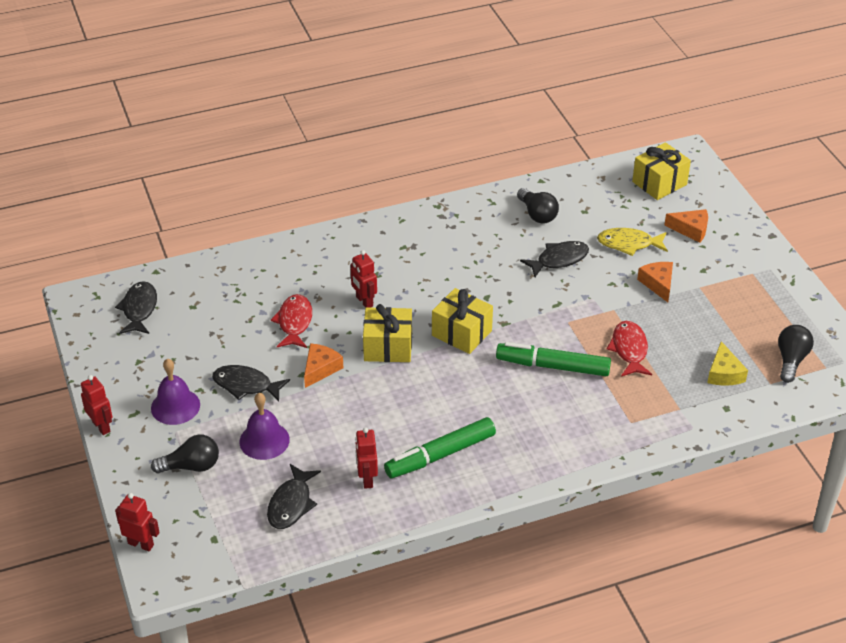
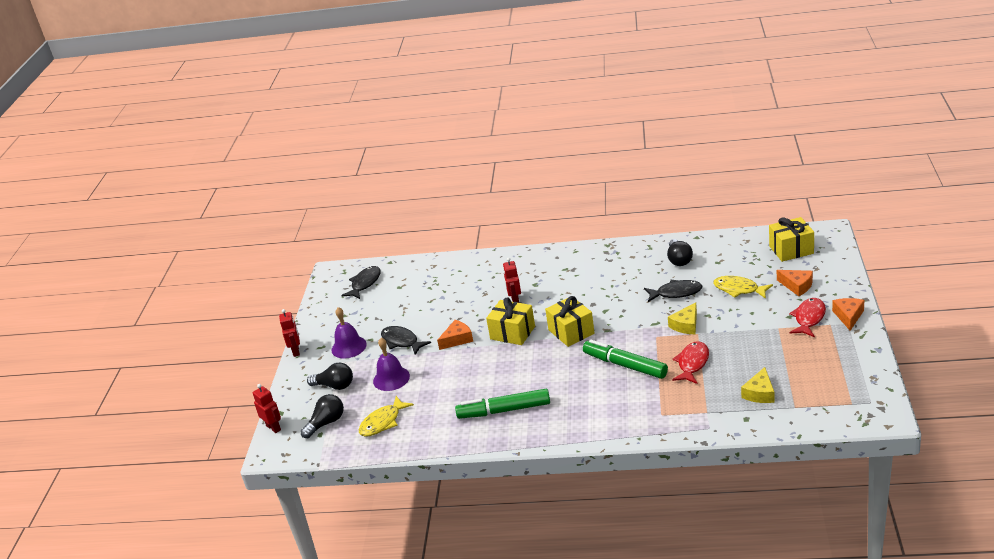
camera: 30 degrees right, 10 degrees down
(291, 504) = (383, 422): black fish -> yellow fish
(294, 322) = (459, 307): red fish -> red fish (809, 318)
(367, 479) = (443, 416): red robot -> none
(594, 300) = (686, 325): none -> yellow cheese
(658, 284) = (745, 321): orange cheese -> orange cheese (848, 316)
(791, 360) = (824, 393): black light bulb -> black light bulb (326, 423)

